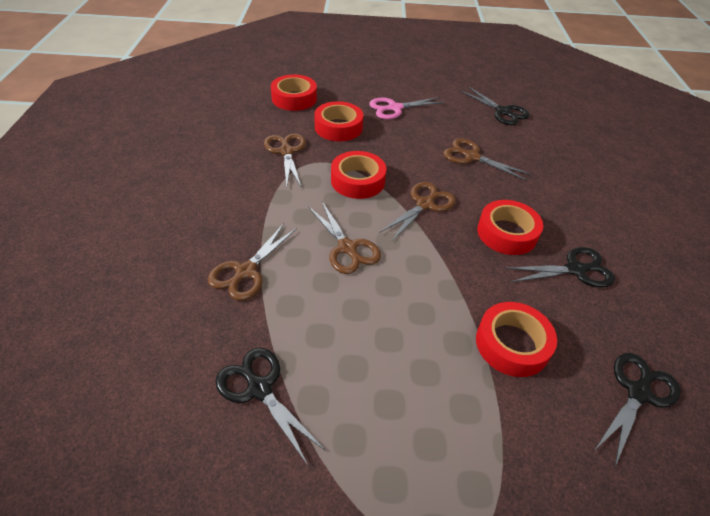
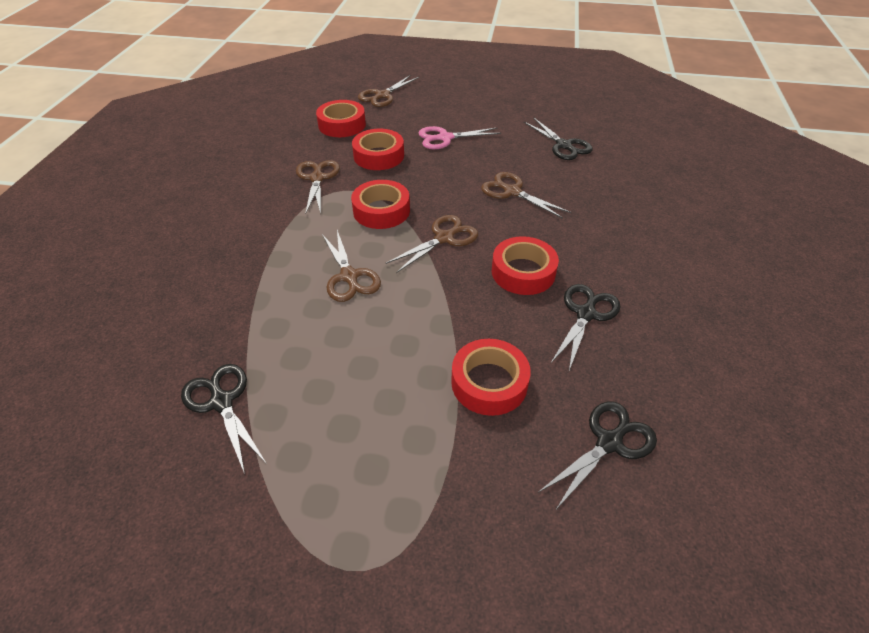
camera: 10 degrees right, 0 degrees up
(246, 271) = (241, 293): brown scissors -> brown scissors (382, 95)
(575, 270) = (586, 314): black scissors -> black scissors turned 60 degrees counterclockwise

